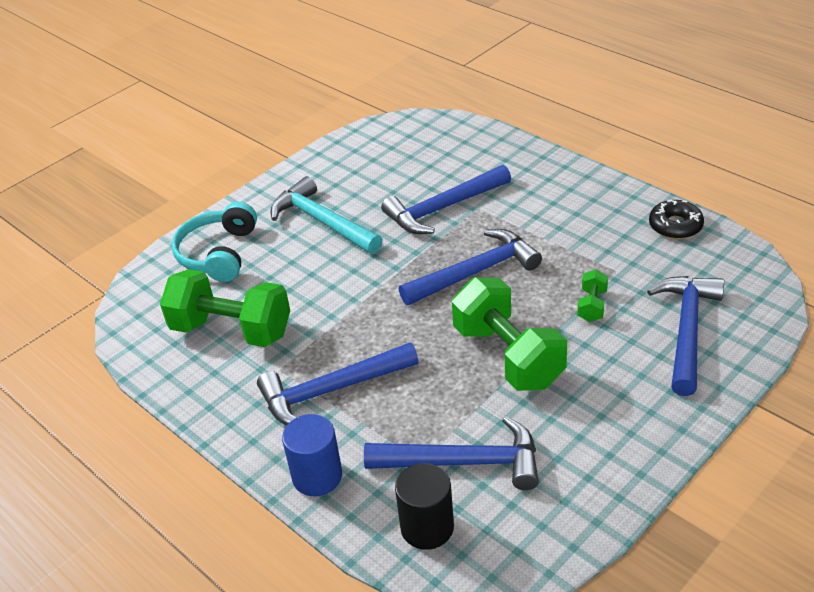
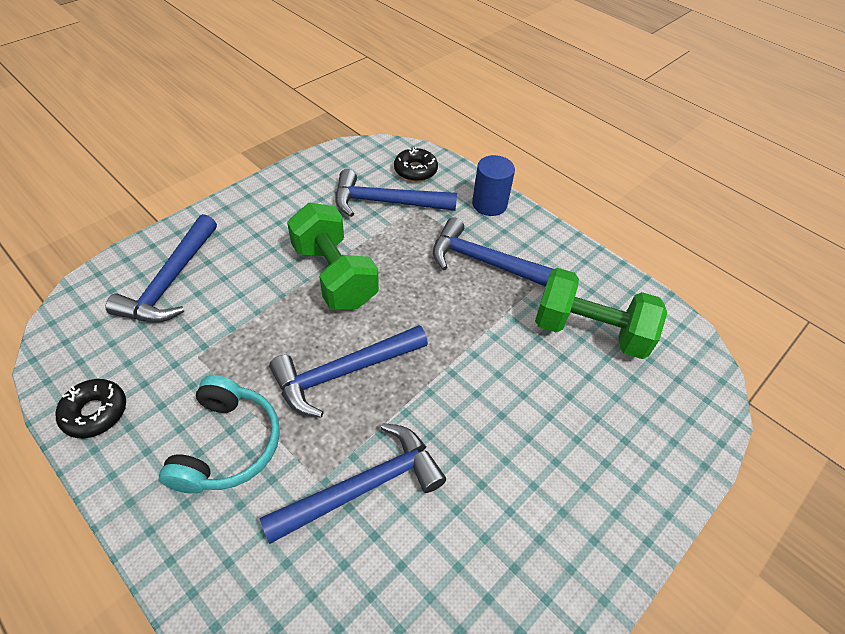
camera: 175 degrees right, 10 degrees up
(218, 254) = (641, 441): turquoise headphones -> turquoise headphones (227, 445)
(322, 222) = (522, 482): turquoise hammer -> none
(331, 391) = (486, 262): blue hammer -> blue hammer turned 135 degrees counterclockwise
(427, 527) = (415, 170): black cylinder -> black donut
(592, 305) = (241, 316): green dumbbell -> none

